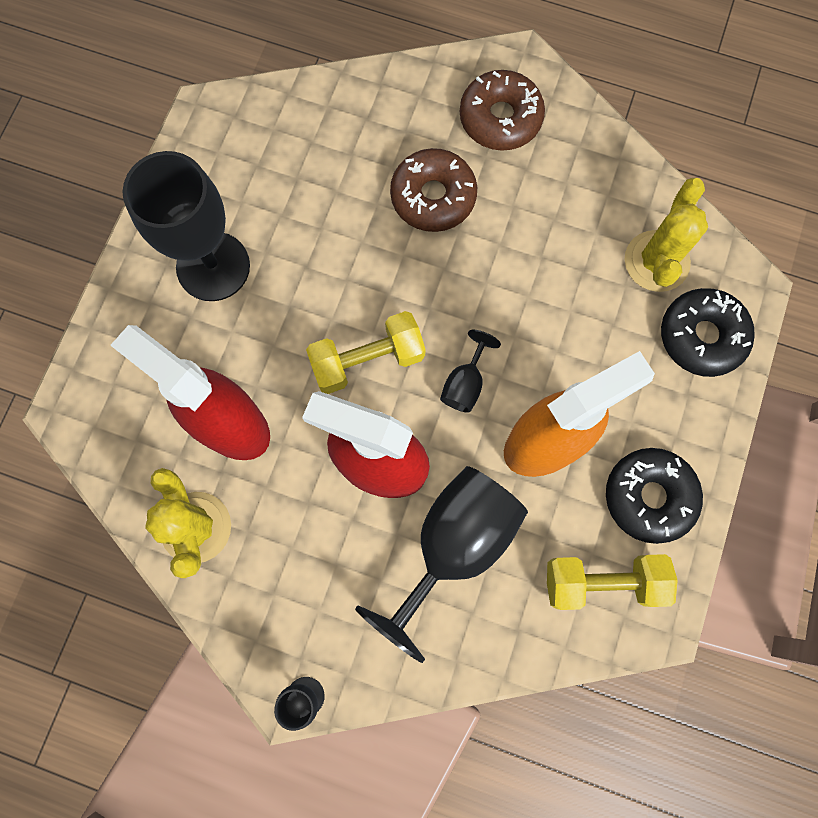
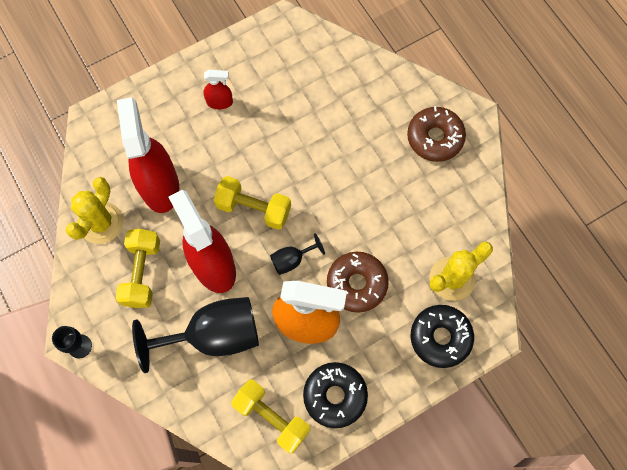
camera: 40 degrees right, 5 degrees down
(213, 266) = (220, 102): black goblet -> red spray bottle
(302, 544) = (142, 273): none -> yellow dumbbell
(433, 197) = (361, 152): brown donut -> brown donut (357, 284)

